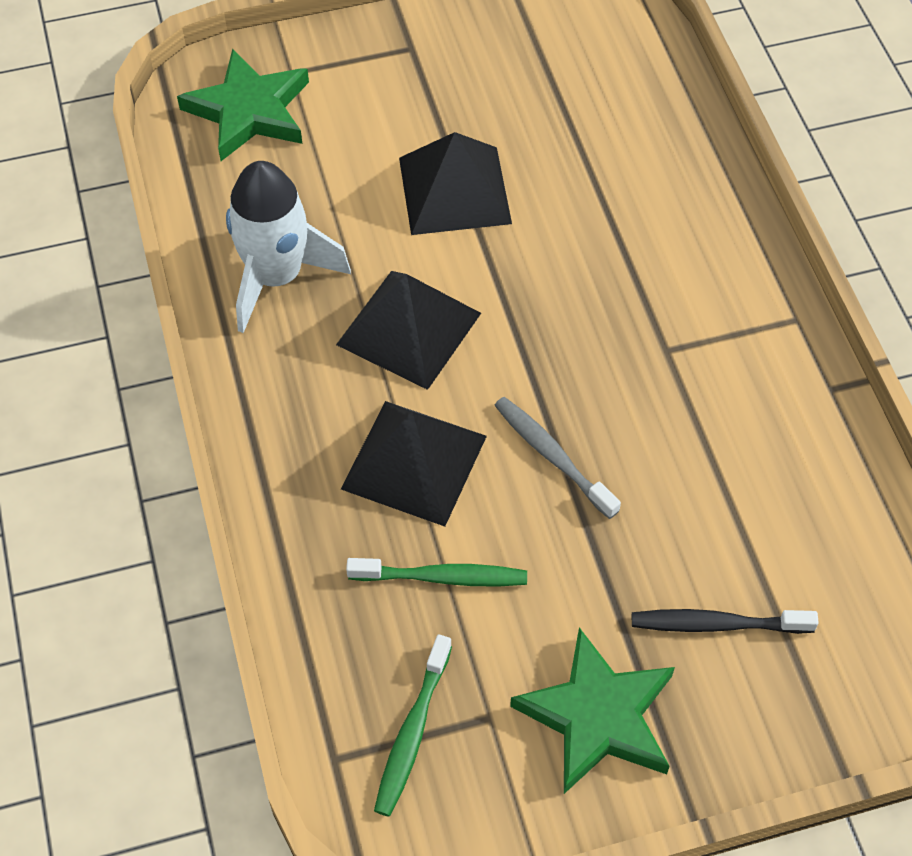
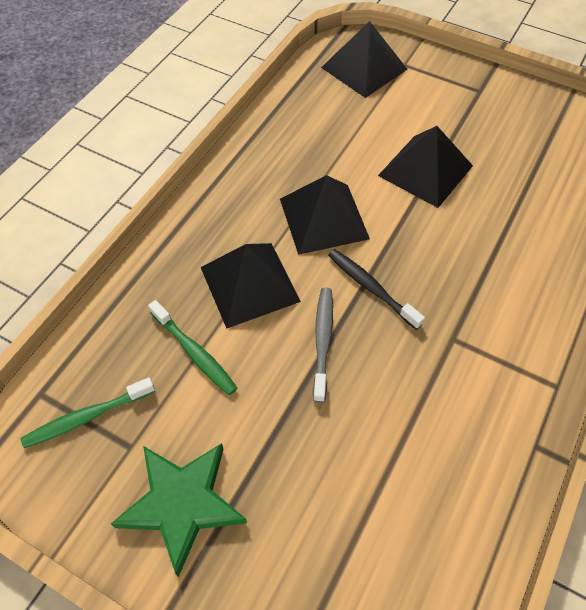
camera: 45 degrees right, 0 degrees up
(249, 111) = (364, 68): green star -> black pyramid
(276, 277) = (289, 148): white rocket -> none
(717, 624) = (307, 519): black toothbrush -> black toothbrush (371, 288)

